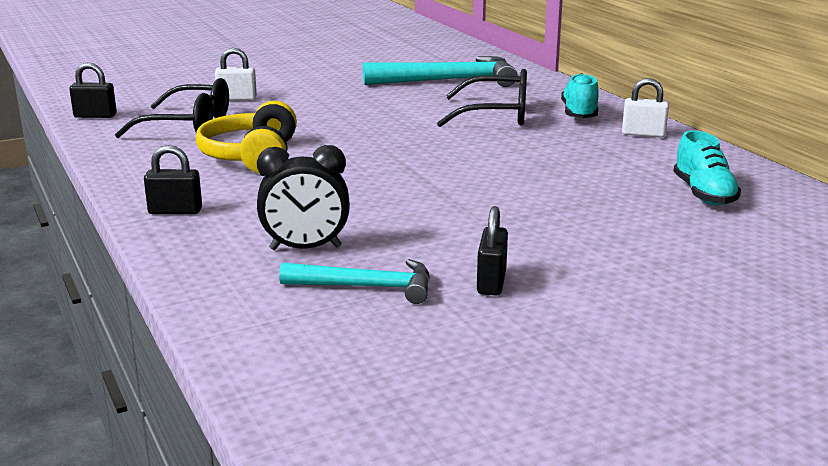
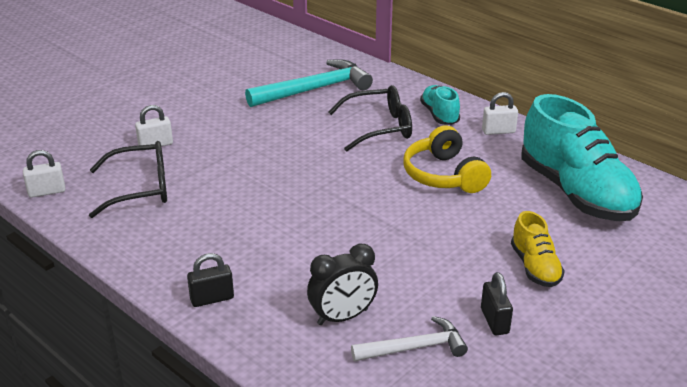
camera: 20 degrees left, 10 degrees up
(95, 116) = (47, 192): black padlock -> white padlock
(251, 156) = (224, 218): yellow headphones -> yellow headphones (443, 175)
(366, 287) = (414, 347): turquoise hammer -> white hammer
(589, 246) = (535, 267): none -> yellow shoe
(703, 194) = (576, 193): turquoise shoe -> turquoise shoe, size x2.05

